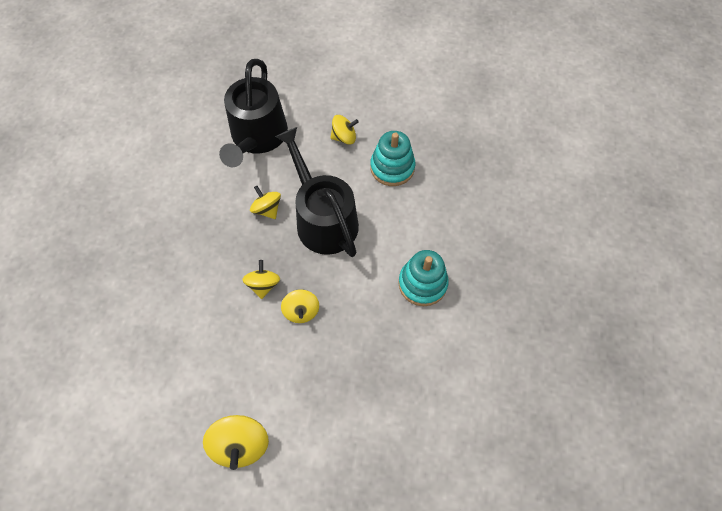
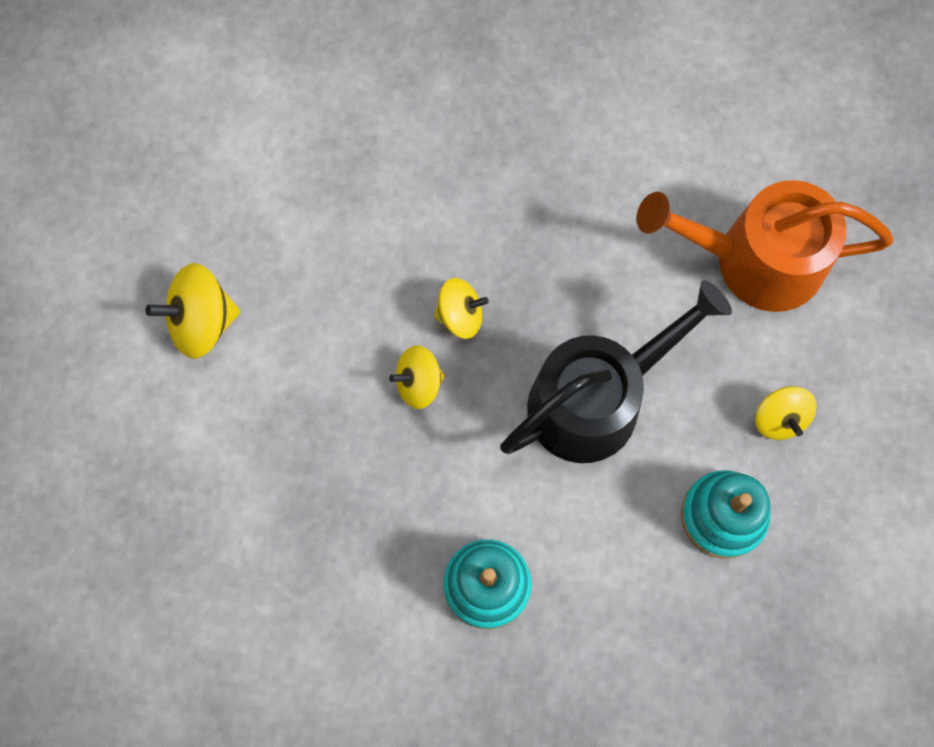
camera: 85 degrees right, 10 degrees up
(257, 137) = (756, 260): black watering can -> orange watering can
(267, 209) = (604, 300): yellow spinning top -> none

